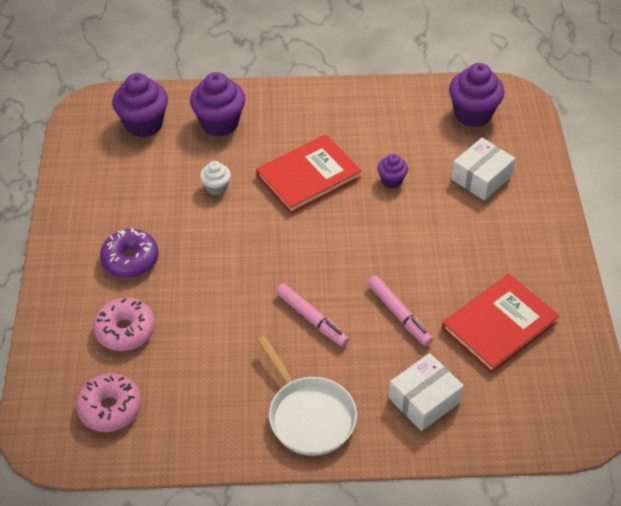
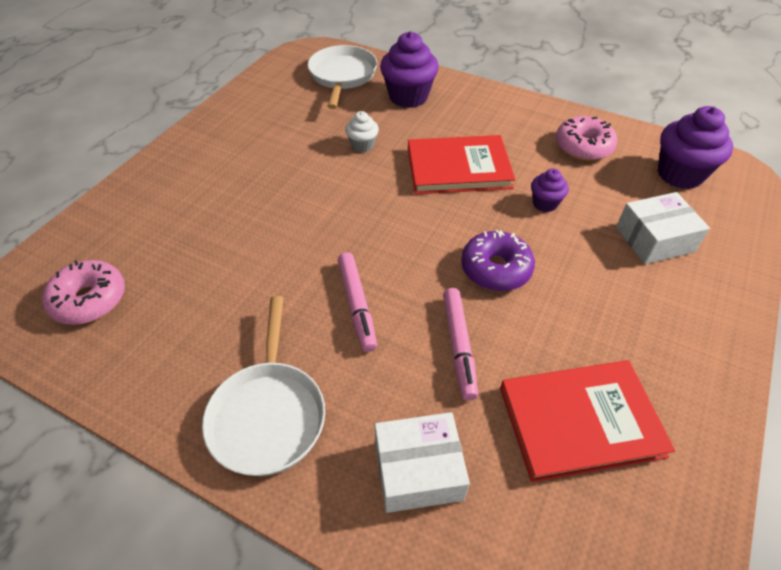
camera: 30 degrees right, 0 degrees up
(125, 330) = (172, 233): pink donut -> pink donut (583, 147)
(130, 260) = (234, 174): purple donut -> purple donut (495, 269)
(144, 124) = (342, 76): purple cupcake -> white pan

